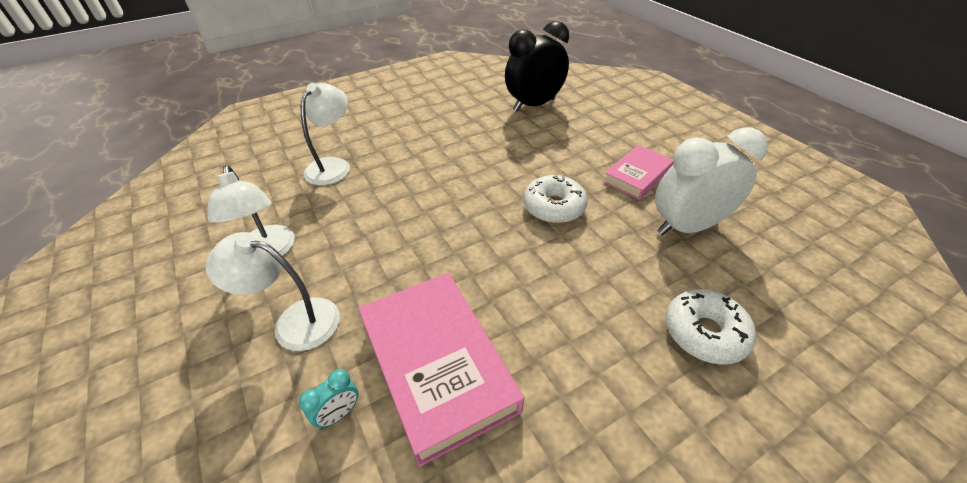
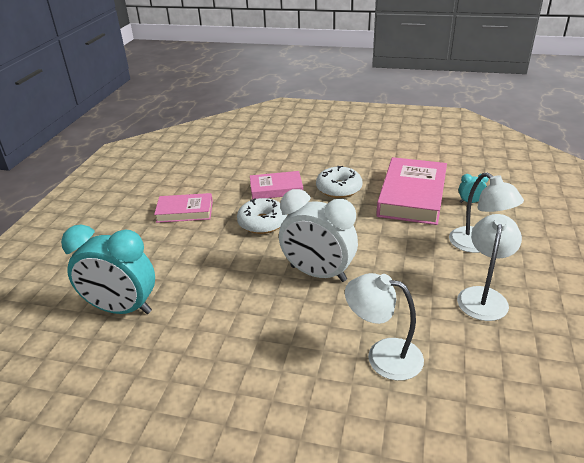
camera: 135 degrees left, 10 degrees down
(333, 166) = (383, 355): white lamp -> white lamp turned 45 degrees clockwise
(534, 105) = (122, 309): black clock -> turquoise clock
(612, 257) = (276, 189): none -> pink book
(687, 227) = (218, 180): white clock -> white clock (318, 273)
(704, 333) = (288, 156): white donut -> white donut (339, 189)

